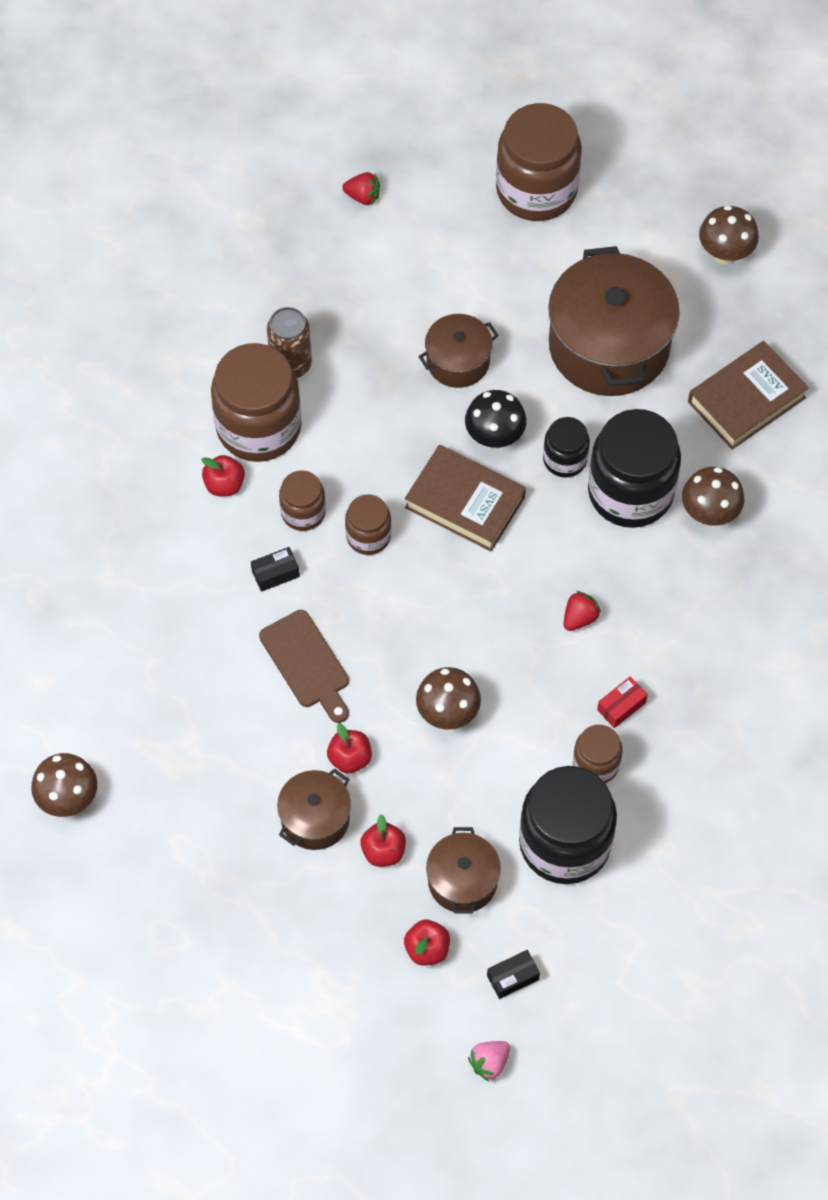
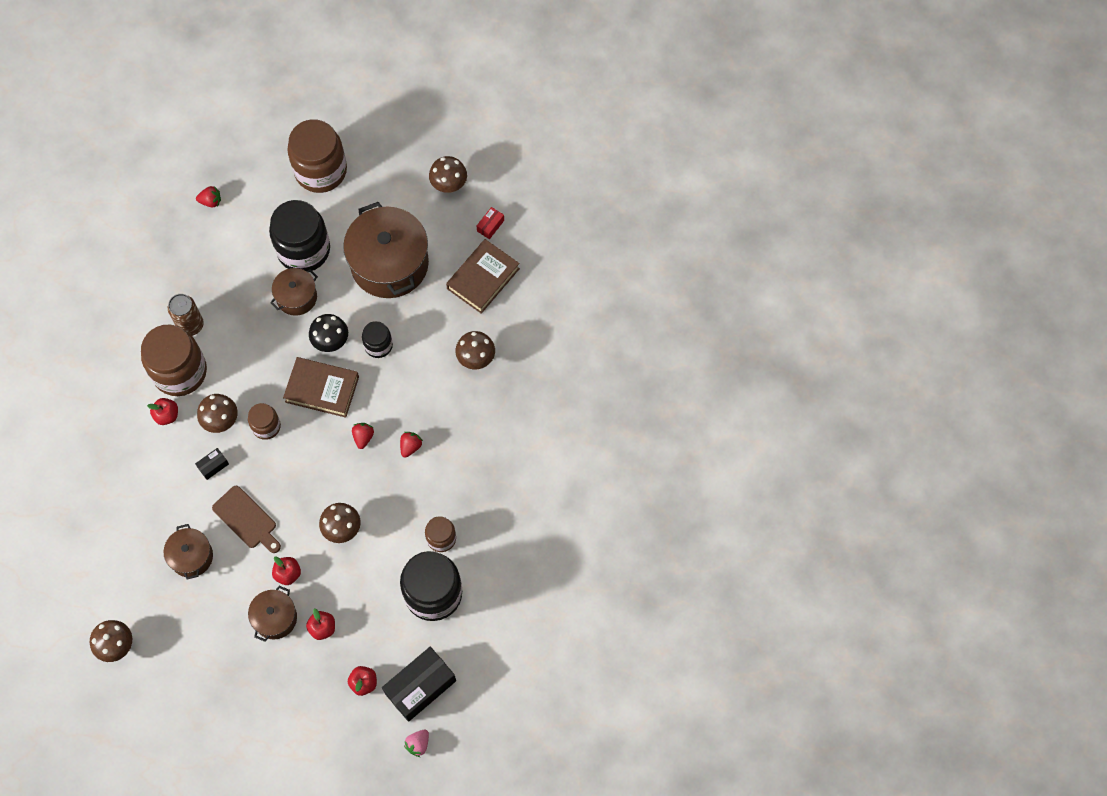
camera: 15 degrees left, 5 degrees up
(303, 512) = (221, 421): brown jar -> brown mushroom
(462, 880) = (376, 634): brown pot -> brown pot (191, 556)
(511, 587) = (363, 437): none -> red strawberry
(513, 977) = (420, 687): black box -> black box, size x2.20
(621, 706) = (449, 497): red box -> red box (490, 226)
(630, 492) = (424, 357): black jar -> black jar (303, 250)

